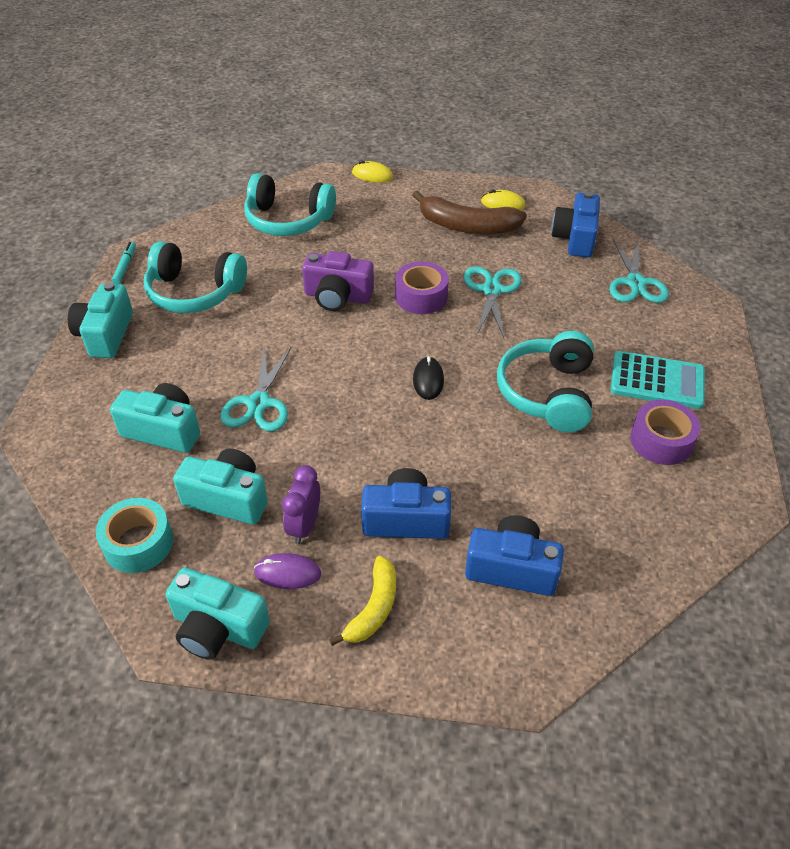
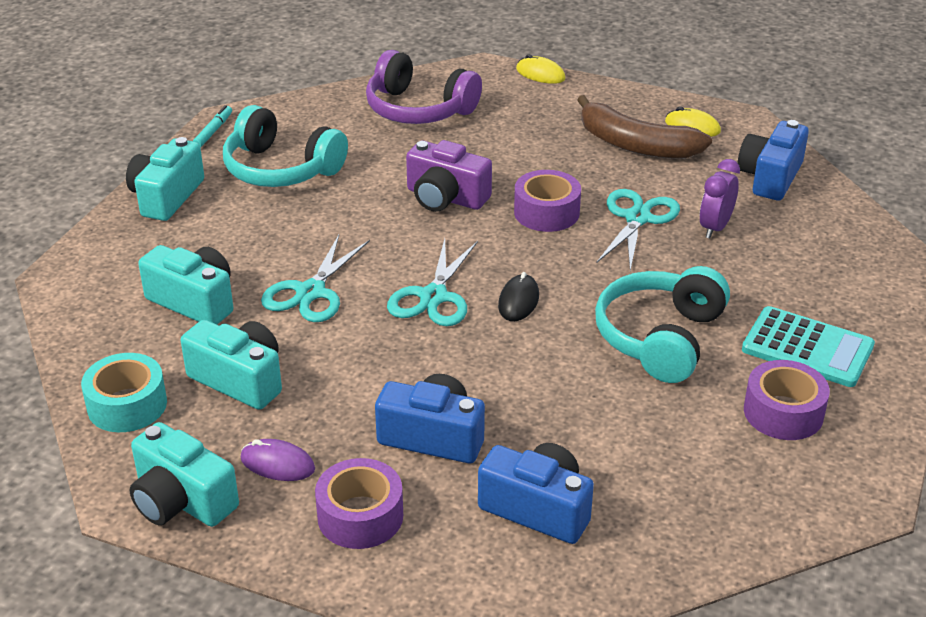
camera: 15 degrees right, 10 degrees down
(288, 220) = (418, 109): turquoise headphones -> purple headphones
(304, 526) = (314, 422): purple clock -> purple clock (715, 228)
(373, 608) = (360, 516): yellow banana -> purple tape
(635, 283) = (828, 237): turquoise scissors -> turquoise scissors (433, 297)

